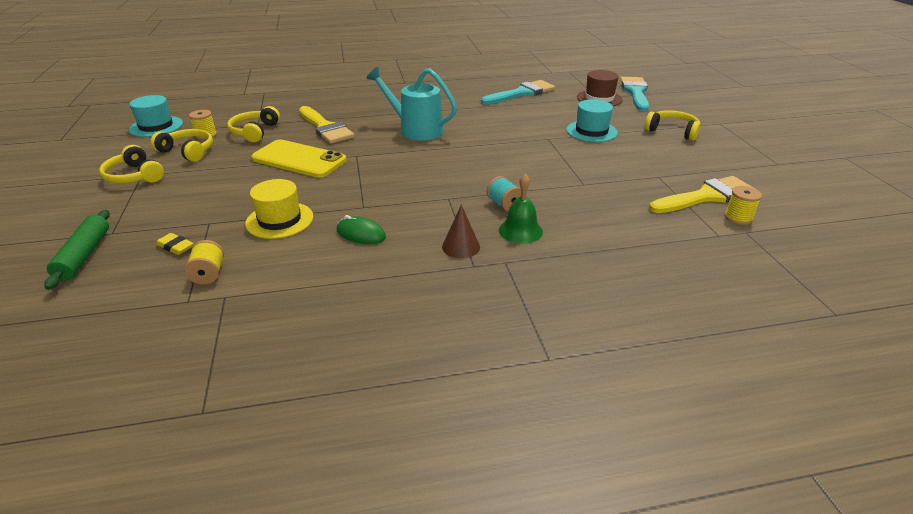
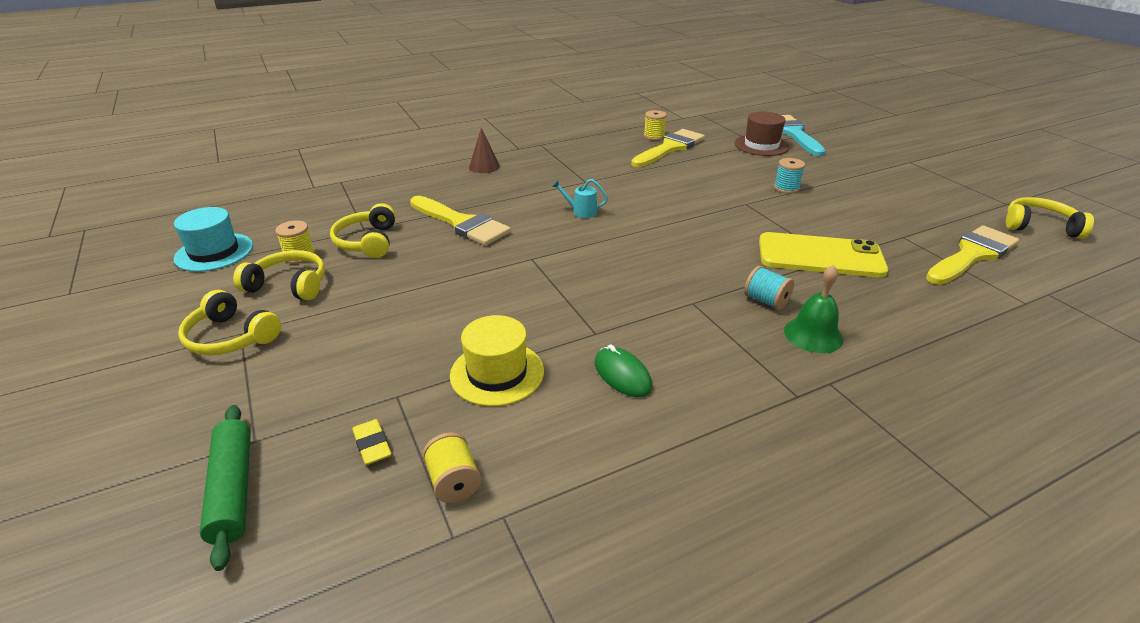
camera: 15 degrees left, 0 degrees up
(175, 247) = (372, 445): yellow eraser -> yellow eraser turned 45 degrees clockwise
(299, 159) = (459, 275): yellow phone -> yellow phone (820, 256)
(361, 234) = (622, 375): green mouse -> green mouse turned 45 degrees clockwise
(416, 130) = (581, 212): turquoise watering can -> turquoise watering can, size x0.44
(461, 247) = (761, 371): brown cone -> brown cone (484, 166)
(521, 93) = (670, 148): turquoise brush -> yellow brush
(591, 131) = (786, 188): turquoise hat -> turquoise spool
(672, 131) = (870, 177): yellow headphones -> yellow headphones (1039, 226)
(738, 218) = (1025, 277): yellow spool -> yellow spool (654, 136)

